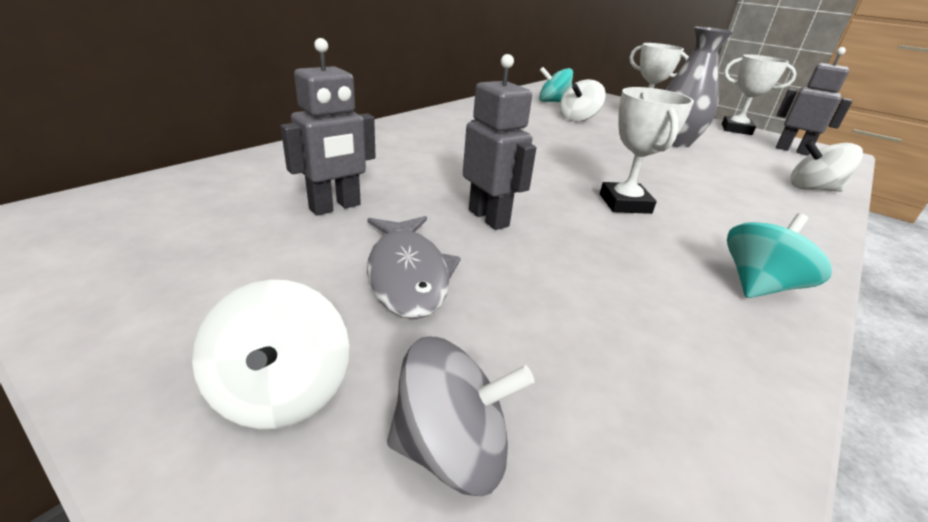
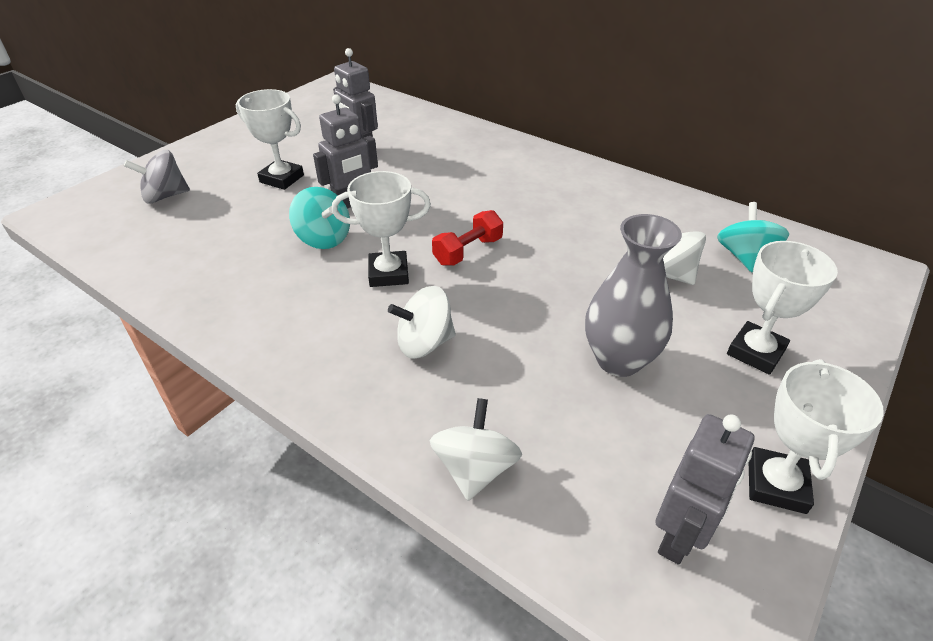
camera: 90 degrees right, 10 degrees up
(282, 392) = (206, 160): white spinning top -> white spinning top (424, 343)
(408, 275) = (282, 179): grey fish -> white trophy
(452, 449) = (165, 196): grey spinning top -> grey spinning top turned 75 degrees clockwise
(573, 168) = (468, 251): none -> red dumbbell
(759, 286) = (251, 320): turquoise spinning top -> turquoise spinning top (324, 238)

